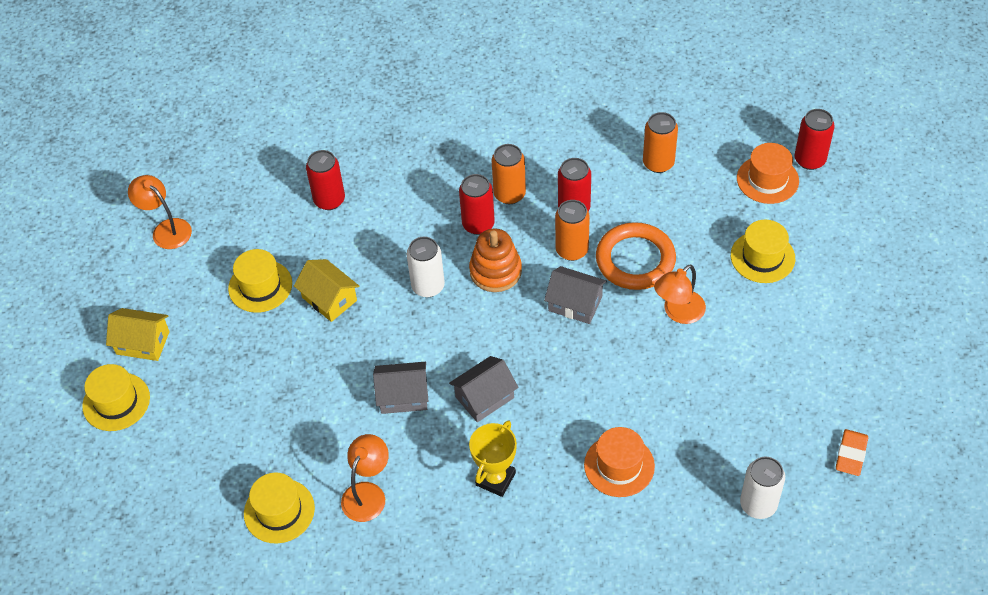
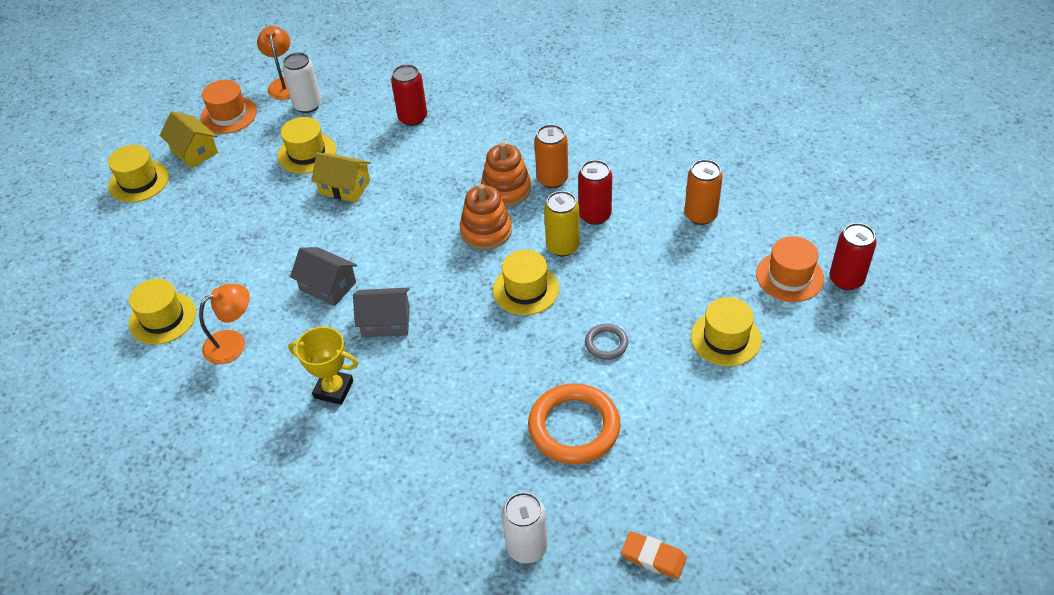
camera: 35 degrees right, 5 degrees down
(329, 299) = (345, 187): yellow house -> yellow house turned 60 degrees counterclockwise
(428, 286) = (424, 215): white can -> white can (307, 105)
(478, 224) = (506, 189): red can -> orange stacking toy
(495, 479) = (333, 389): yellow trophy -> yellow trophy turned 45 degrees clockwise
(572, 250) = (562, 246): orange can -> yellow can
(575, 303) = (526, 289): grey house -> yellow hat
(619, 465) = (439, 439): orange hat -> orange hat (228, 115)
(635, 260) = (608, 281): orange ring -> orange ring (574, 427)
(678, 313) = (606, 344): orange lamp -> grey ring
(851, 454) = (653, 557): orange eraser -> orange eraser turned 60 degrees clockwise

